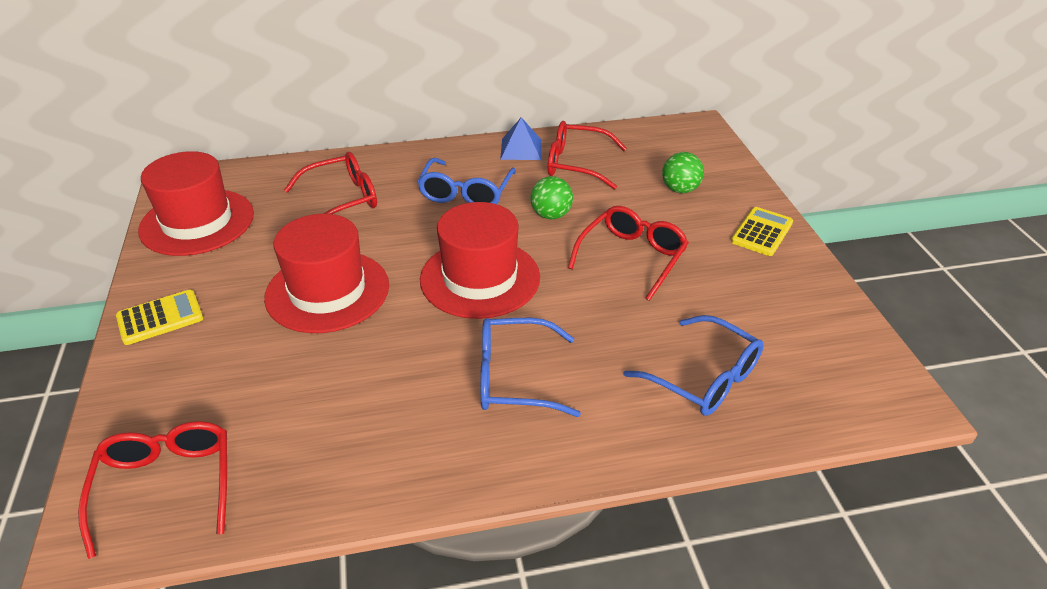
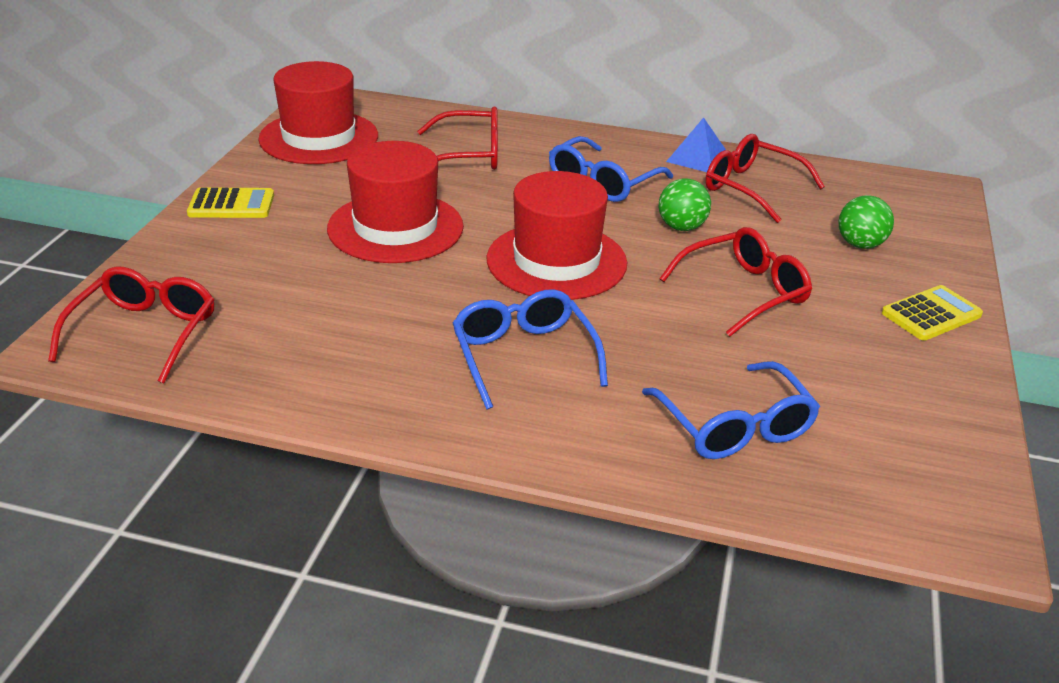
camera: 25 degrees right, 5 degrees down
(515, 378) = (524, 357): blue glasses -> blue glasses turned 45 degrees clockwise

